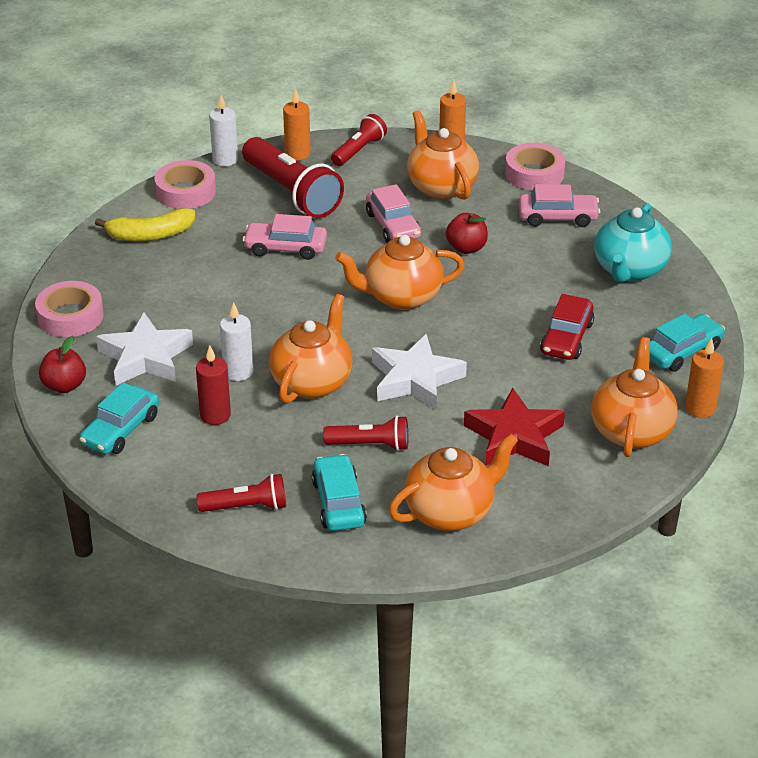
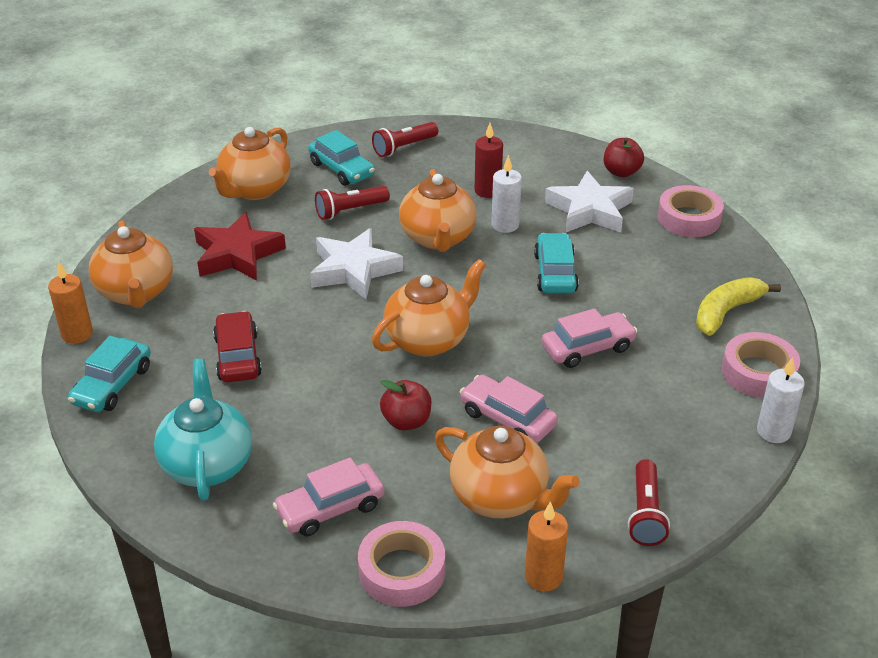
camera: 150 degrees right, 0 degrees up
(121, 430) = (544, 160): turquoise car -> turquoise car (555, 273)
(292, 193) = (654, 417): red flashlight -> none
(297, 154) = (708, 476): orange candle -> none

